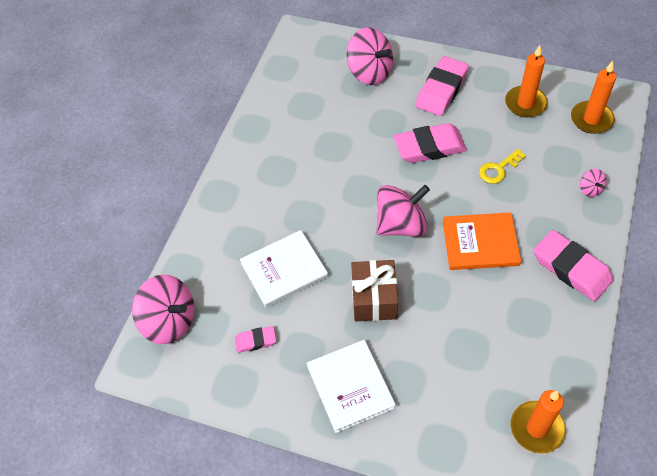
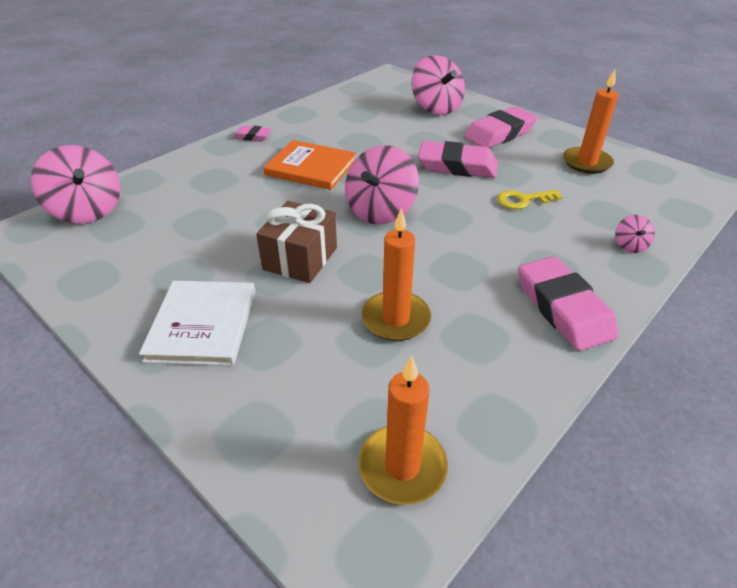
camera: 20 degrees right, 15 degrees down
(256, 341) = (147, 251): pink eraser -> pink eraser (252, 136)
(284, 270) = (231, 208): white book -> none
(401, 225) = (380, 211): pink spinning top -> pink spinning top turned 120 degrees clockwise
(480, 243) = (459, 251): orange book -> orange book (311, 168)
(591, 119) = (661, 192): orange candle -> orange candle (395, 319)

